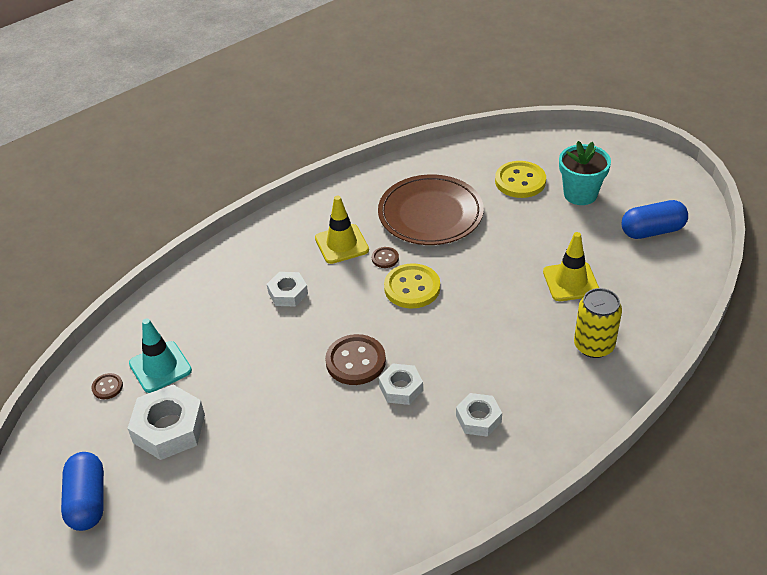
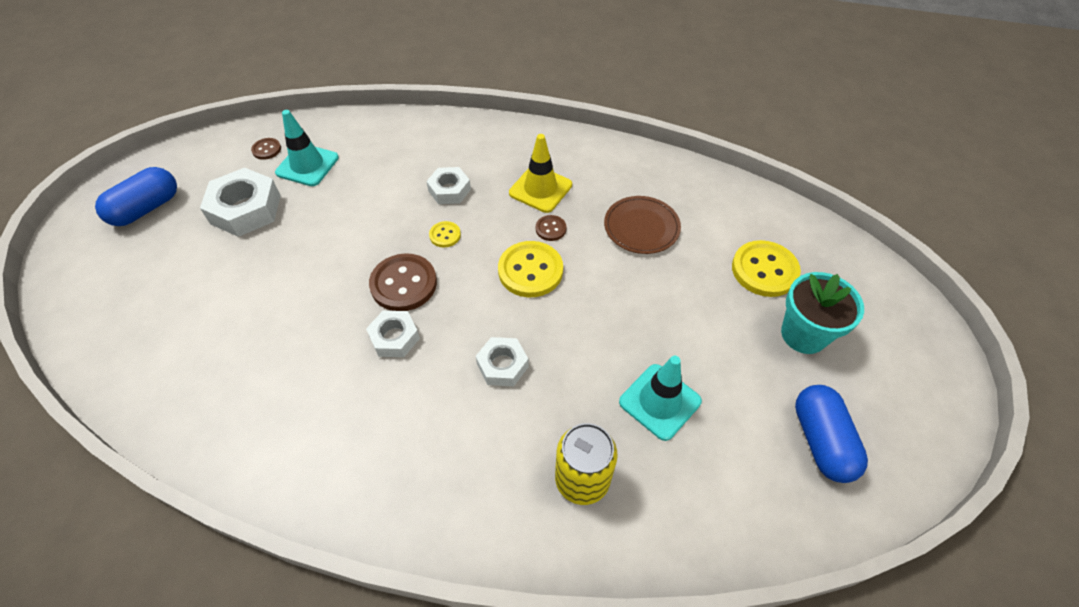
camera: 50 degrees right, 10 degrees up
(331, 317) = (445, 235): none -> yellow button
(430, 214) = (641, 227): brown plate -> brown plate, size x0.61
(478, 419) = (398, 426): white nut -> white nut (502, 365)
(571, 282) = (660, 401): yellow traffic cone -> turquoise traffic cone
(652, 231) = (821, 441): blue capsule -> blue capsule turned 45 degrees clockwise

